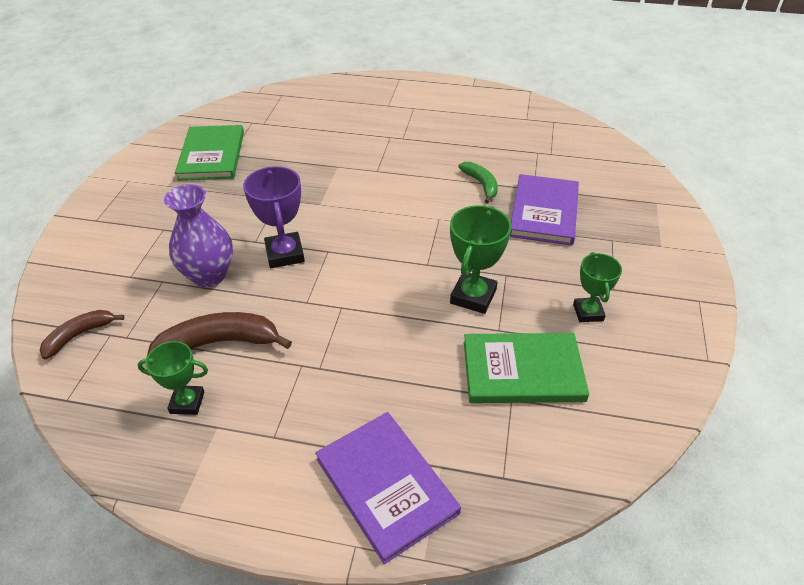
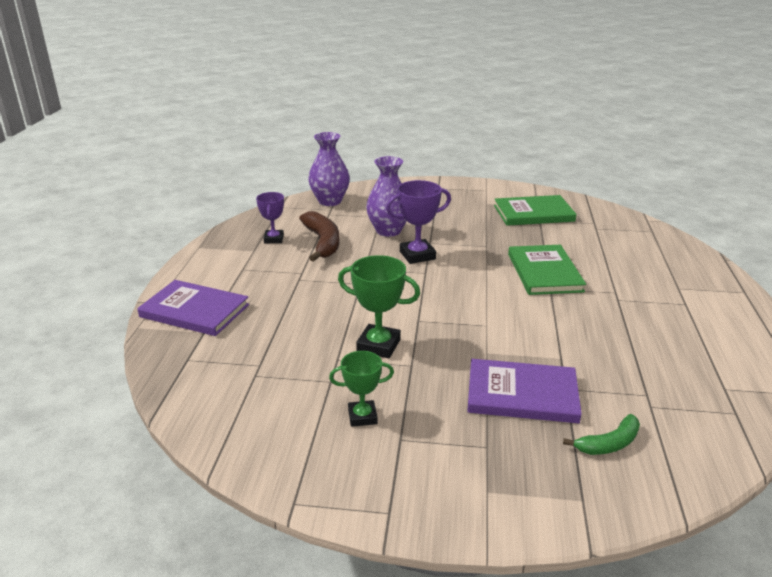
camera: 85 degrees right, 15 degrees down
(79, 335) = (330, 201): brown banana -> purple vase
(187, 402) = (274, 239): green trophy -> purple trophy
(386, 486) = (194, 311): purple book -> purple book turned 60 degrees clockwise
(481, 184) = (556, 350): green banana -> green banana (609, 444)
(522, 371) = (288, 371): green book -> green book (544, 272)

